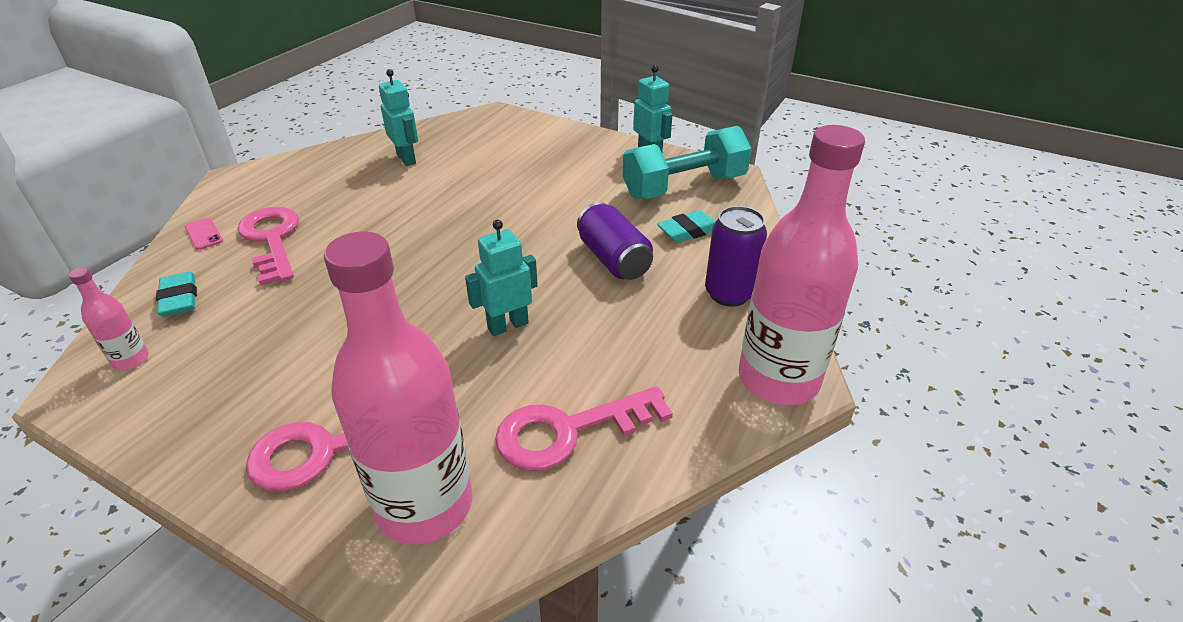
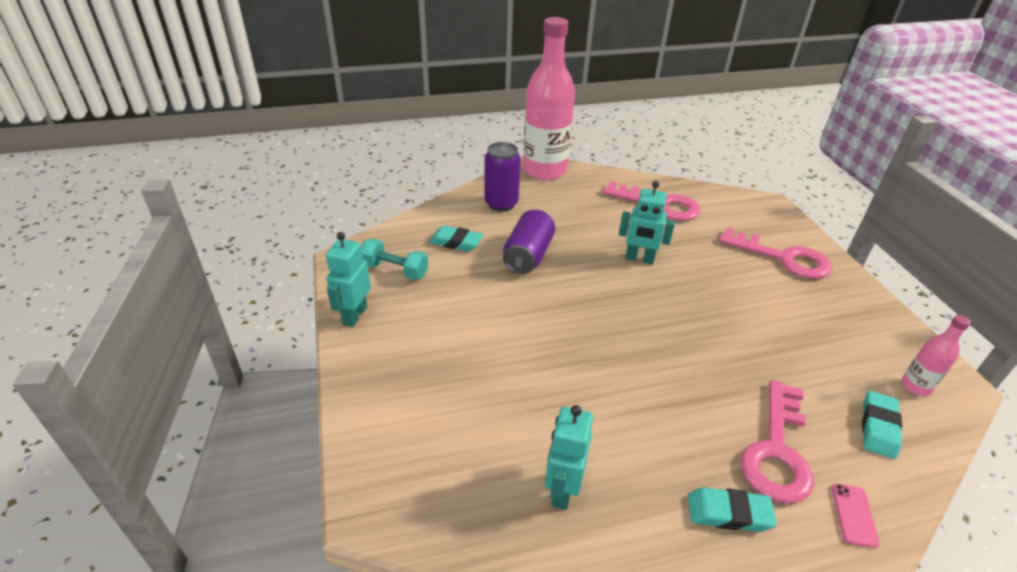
camera: 135 degrees left, 0 degrees up
(296, 196) = (728, 513): none -> turquoise eraser
(424, 505) = (746, 217): pink bottle -> none
(684, 187) = (395, 270): turquoise dumbbell -> turquoise dumbbell, size x0.56

